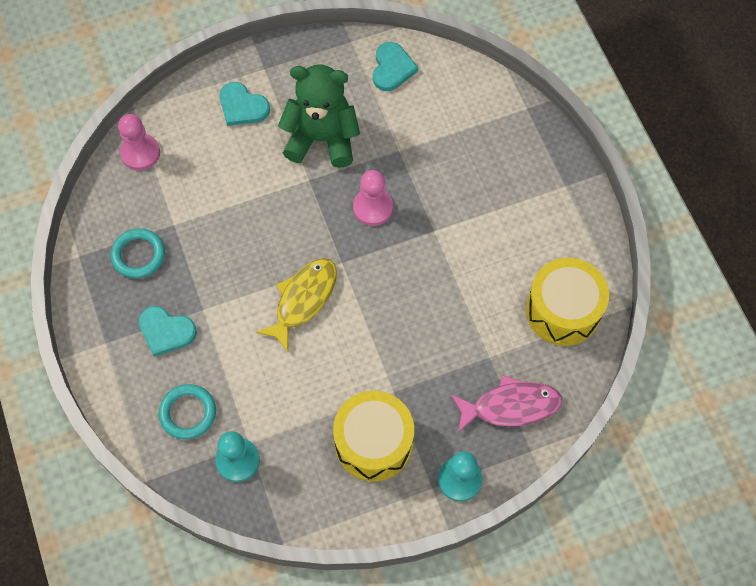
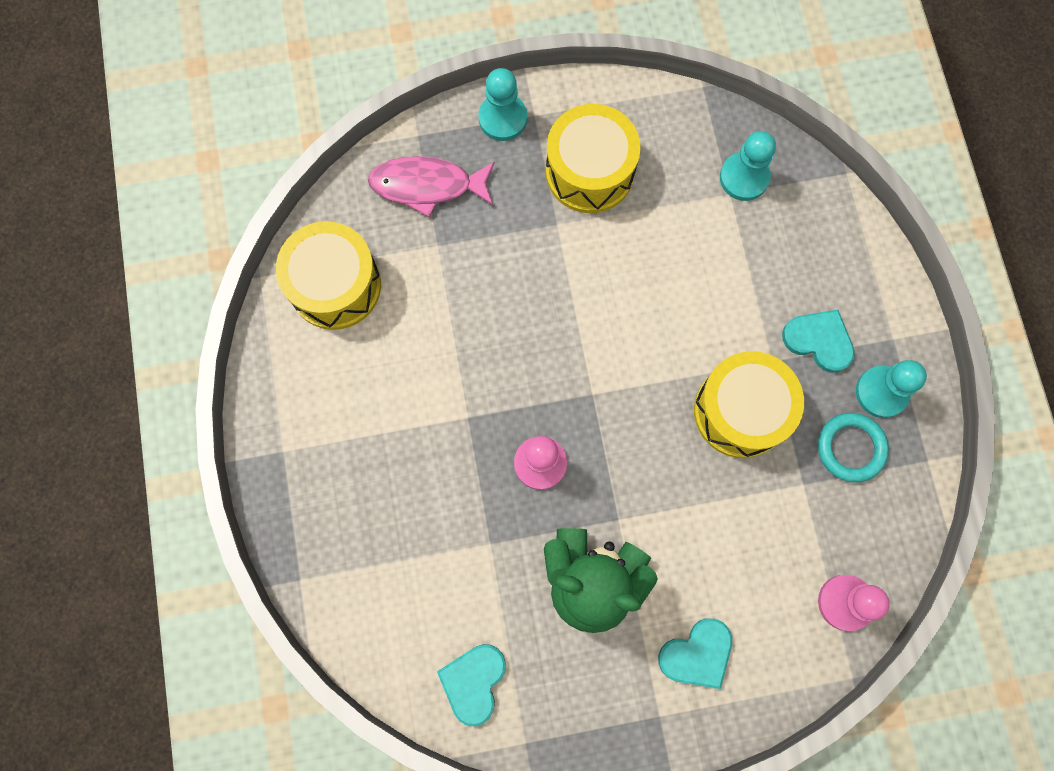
camera: 170 degrees left, 10 degrees up
(115, 300) = (881, 392): none -> turquoise pawn
(188, 413) = (797, 239): turquoise ring -> none
(225, 268) = (740, 411): none -> yellow drum
(242, 106) = (697, 654): turquoise heart -> turquoise heart turned 105 degrees clockwise
(303, 300) = (647, 352): yellow fish -> none

